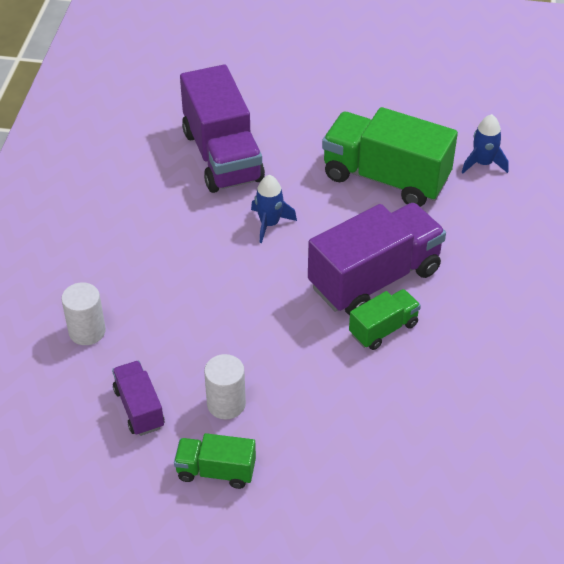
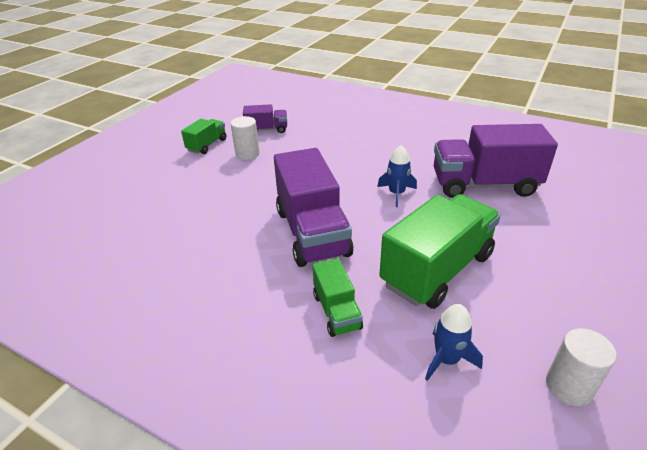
camera: 110 degrees right, 10 degrees down
(87, 331) = (331, 121): white cylinder -> white cylinder (569, 386)
(383, 329) = (259, 225): green truck -> green truck (336, 311)

